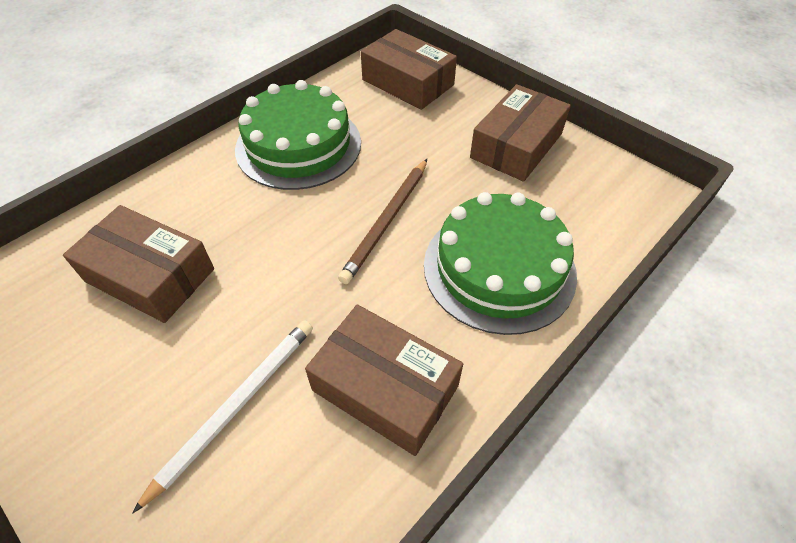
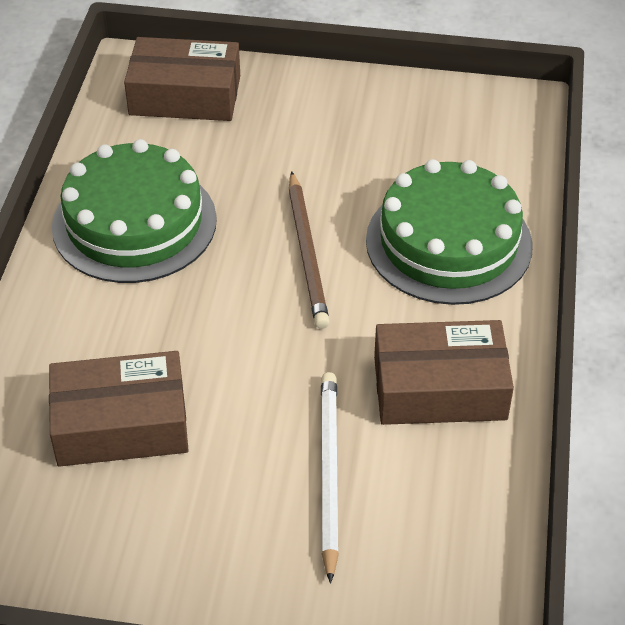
camera: 35 degrees left, 5 degrees down
(516, 145) = (365, 116): brown box -> none

